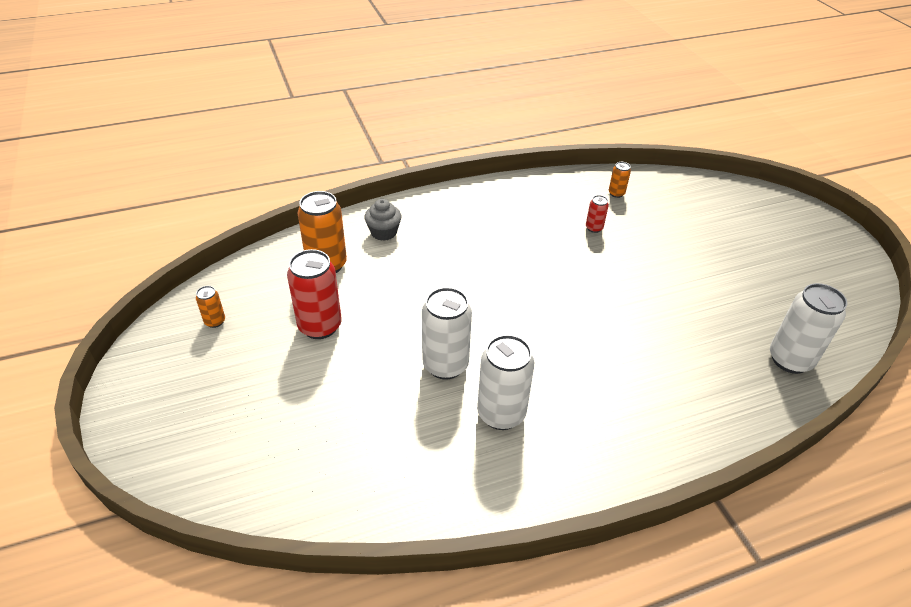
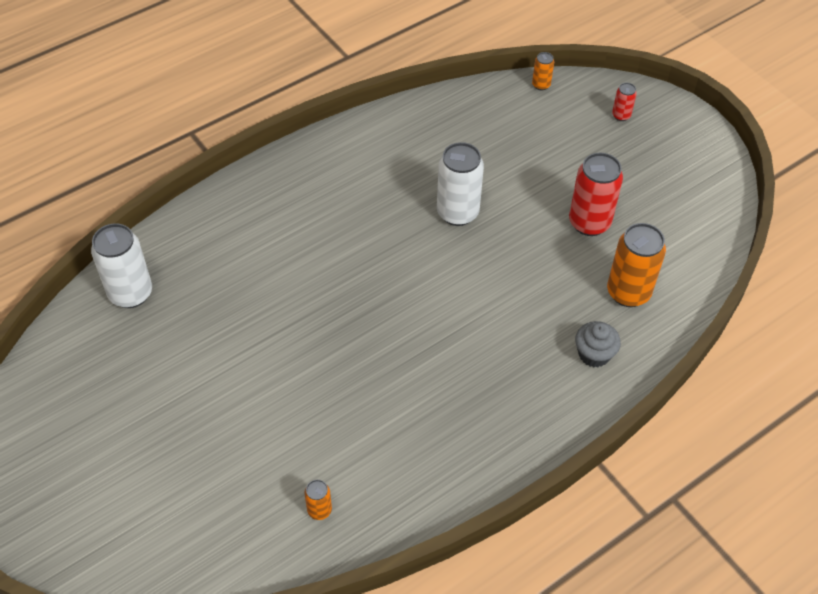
camera: 165 degrees right, 10 degrees up
(215, 321) = (686, 205): orange can -> orange can (541, 85)
(501, 414) = (395, 182): white can -> none
(594, 228) = (343, 430): red can -> red can (621, 115)

